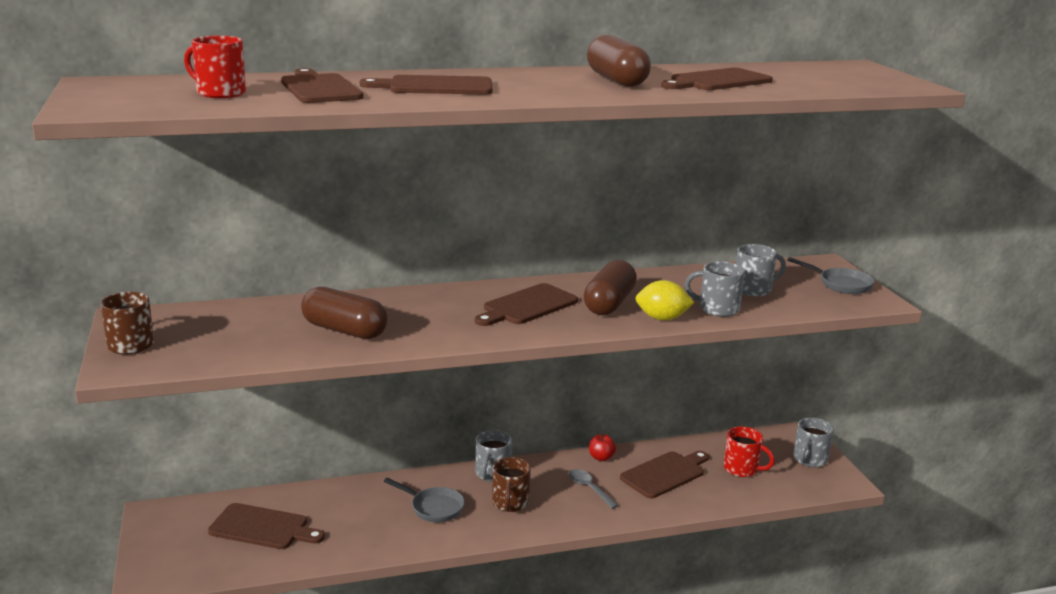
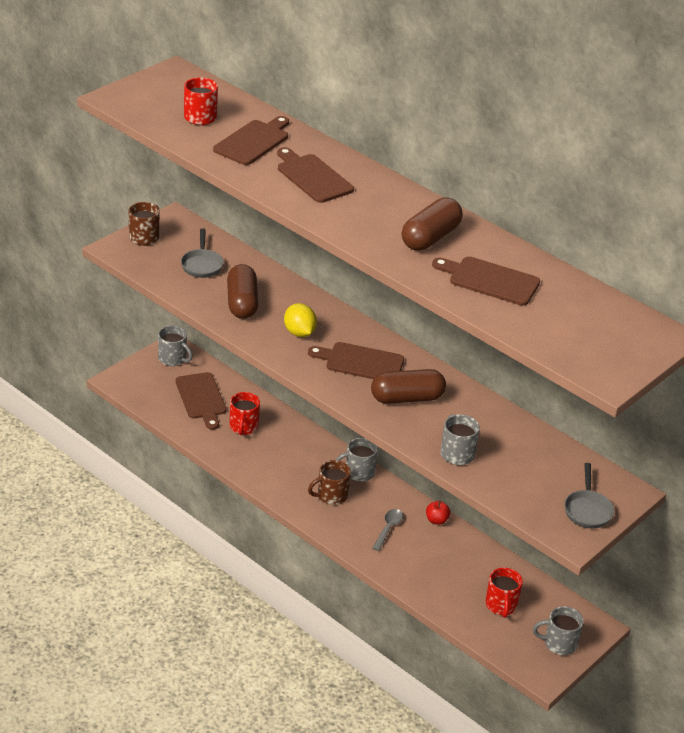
camera: 55 degrees right, 15 degrees up
(344, 517) = (243, 427): none -> red mug
(433, 508) = (291, 462): grey pan -> grey pan (202, 265)
(662, 318) = (408, 431): yellow lemon -> yellow lemon (299, 333)
(665, 474) = (449, 563): brown cutting board -> none
(753, 289) = (519, 463): grey mug -> grey mug (173, 359)

